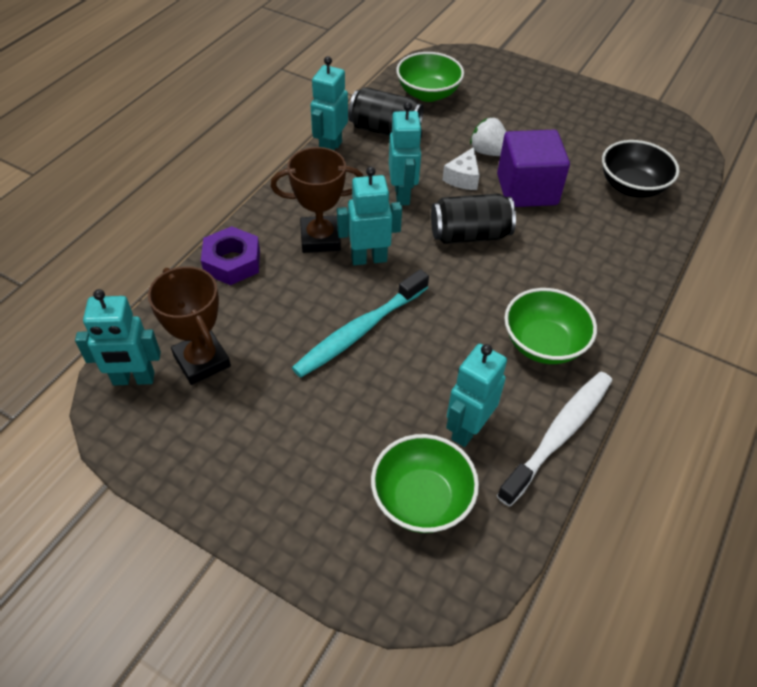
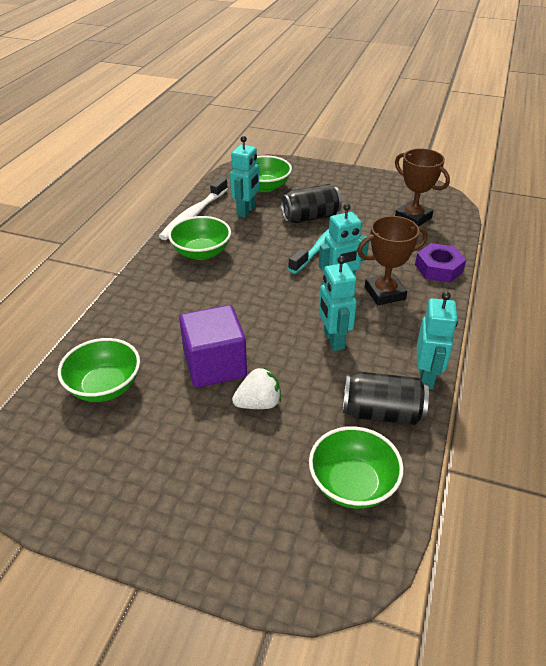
camera: 170 degrees right, 10 degrees down
(133, 379) = (444, 206): turquoise robot -> none
(463, 178) = (280, 367): white cheese -> none
(469, 235) = (264, 314): black can -> black can (310, 217)
(489, 152) = (258, 403): white strawberry -> white strawberry turned 45 degrees counterclockwise
(631, 187) = (105, 386): black bowl -> green bowl

